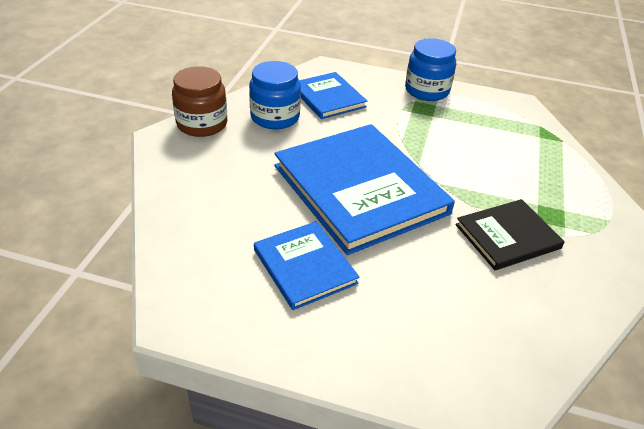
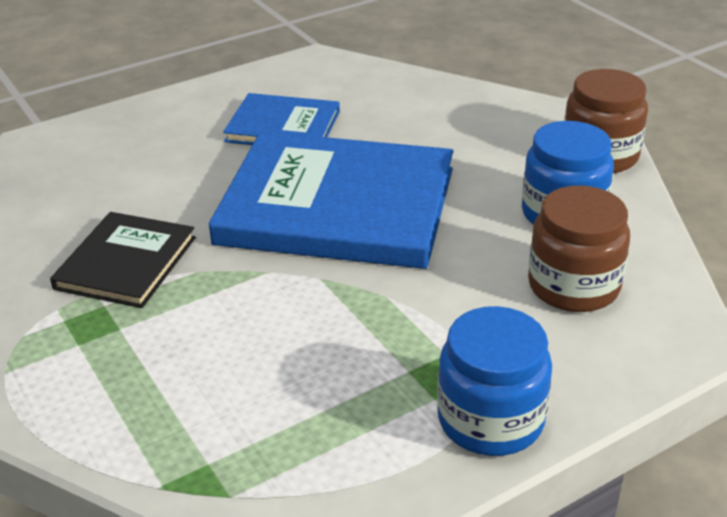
camera: 135 degrees right, 5 degrees down
(328, 98) = (573, 286): blue book -> brown jar

